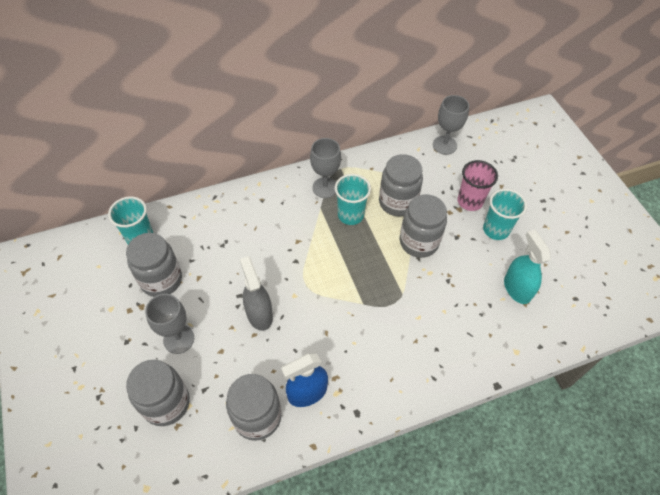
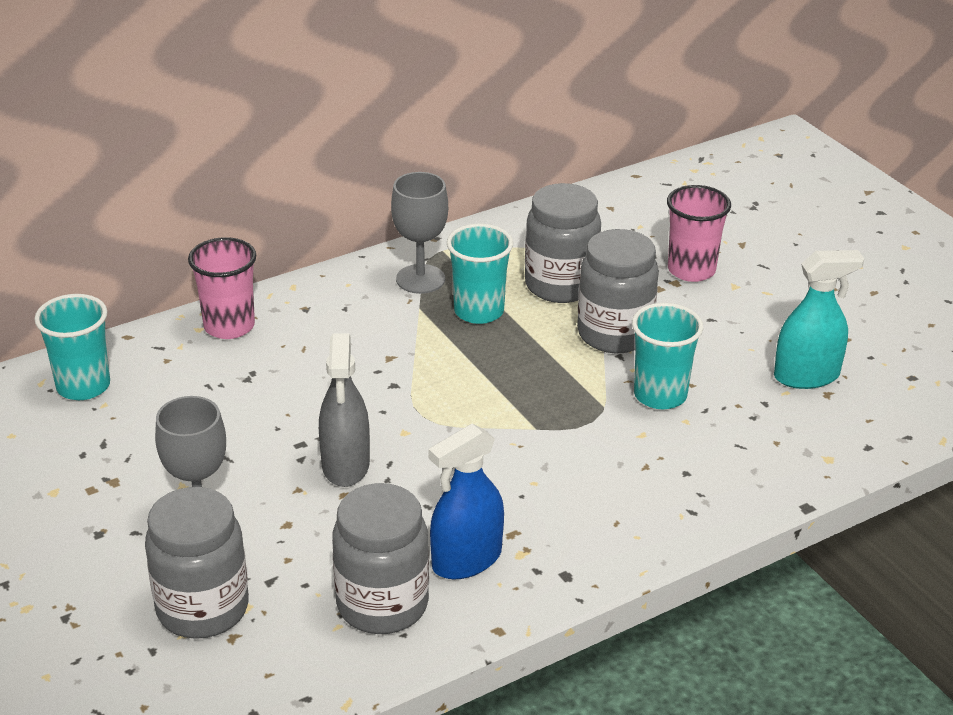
camera: 10 degrees left, 20 degrees down
(161, 280) = (142, 440): grey jar -> none
(221, 207) = (229, 326): none -> pink cup
(259, 314) = (346, 465): grey spray bottle -> grey spray bottle turned 150 degrees counterclockwise
(444, 145) = (625, 199): grey goblet -> none
(496, 230) = (748, 302): turquoise cup -> turquoise cup (660, 395)
(517, 288) = (806, 376): turquoise spray bottle -> turquoise spray bottle turned 105 degrees clockwise

